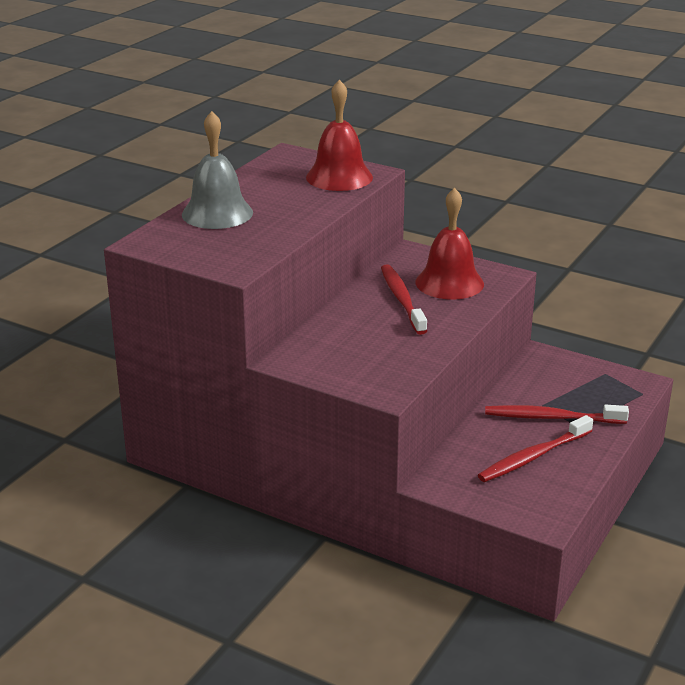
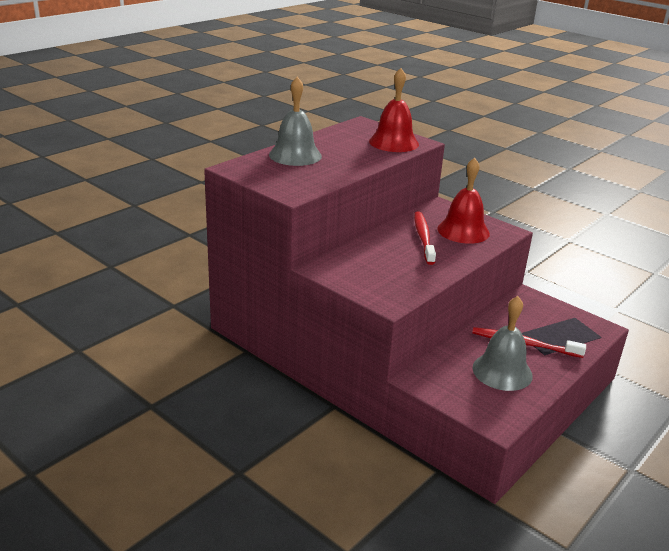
camera: 10 degrees right, 0 degrees up
(533, 456) = (502, 371): red toothbrush -> grey bell

